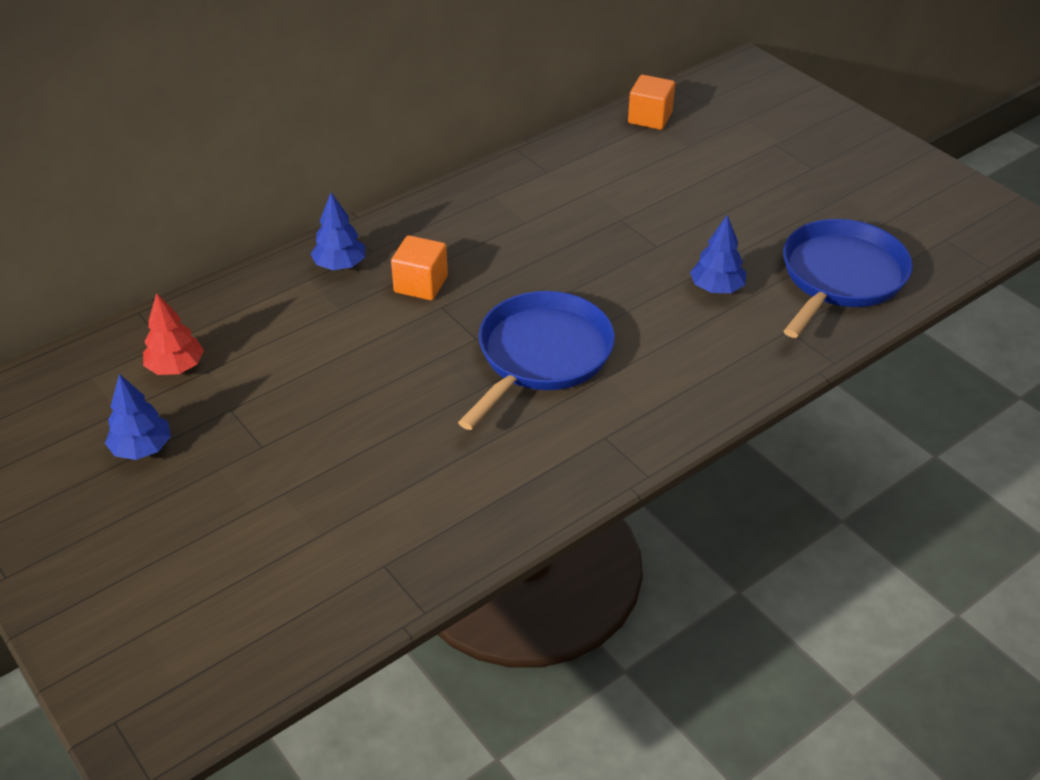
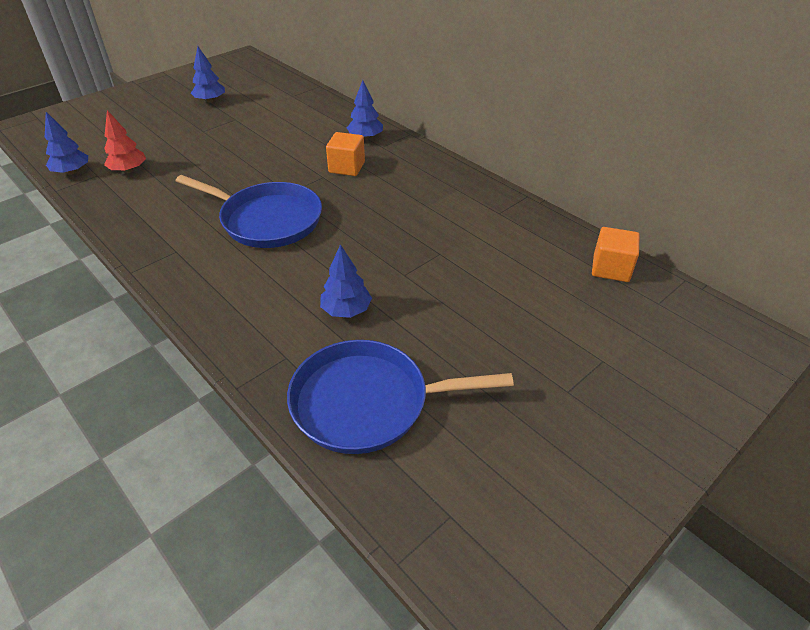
camera: 85 degrees right, 0 degrees up
(176, 367) = (272, 101): red tree -> red tree (128, 170)
(366, 603) = (72, 172): none -> blue tree
(840, 277) = (367, 402): blue pan -> blue pan turned 150 degrees clockwise

